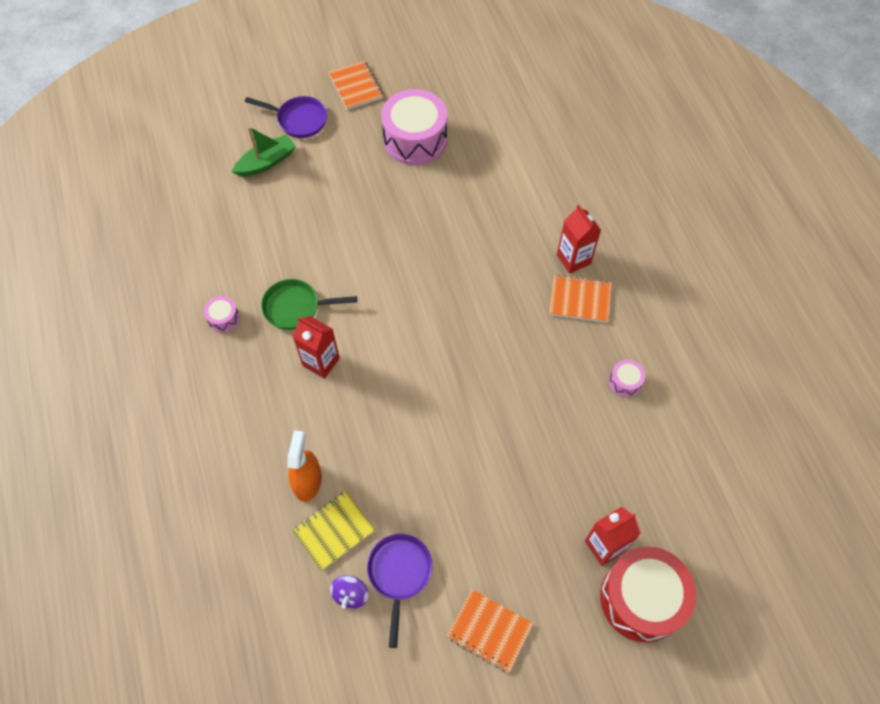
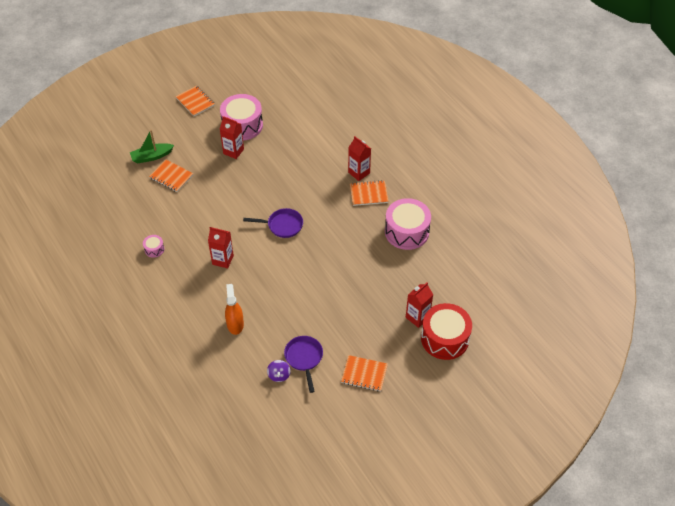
camera: 15 degrees left, 10 degrees down
(266, 162) = (152, 156): green boat -> green boat turned 150 degrees counterclockwise
(285, 201) = (171, 176): none -> orange notebook
(295, 307) = (197, 234): green pan -> none
(299, 120) = (164, 128): purple pan -> purple pan (282, 225)
(334, 531) = (259, 346): yellow notebook -> none
(389, 180) = (233, 151): none -> red carton
(625, 382) = (406, 232): pink drum -> pink drum, size x2.27

